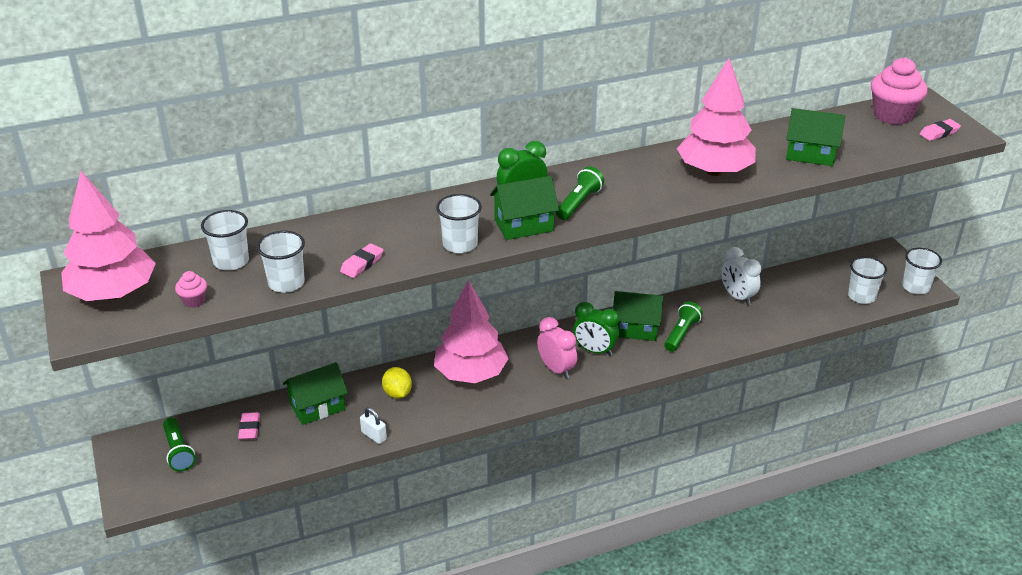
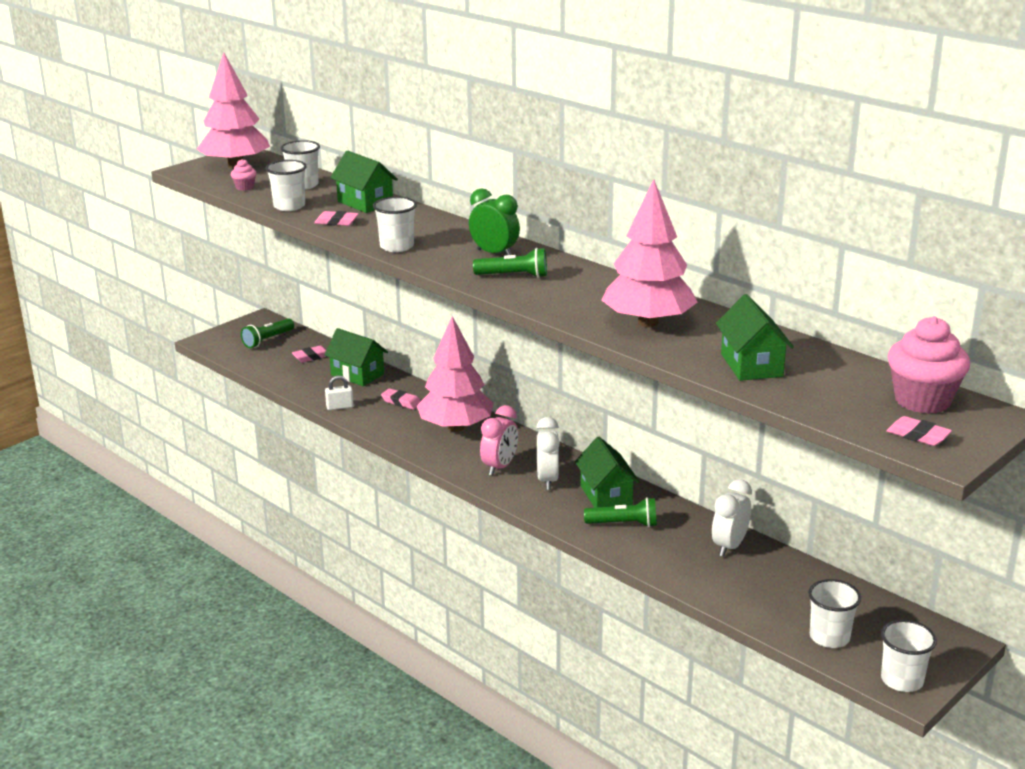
camera: 65 degrees right, 10 degrees down
(374, 436) = (340, 407): white padlock -> white padlock turned 60 degrees clockwise
(397, 393) = (401, 402): yellow lemon -> pink eraser
(524, 225) = (451, 262): green house -> green house (365, 203)
(594, 350) = (547, 480): green clock -> white clock

